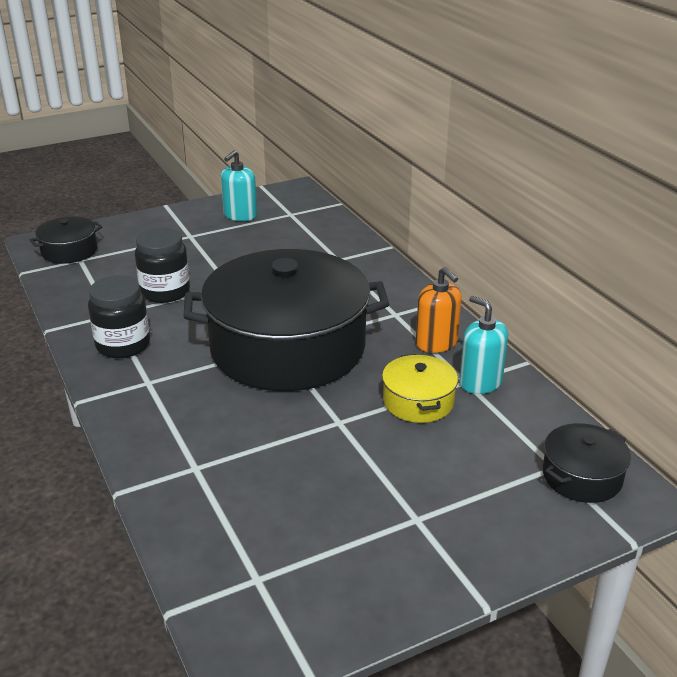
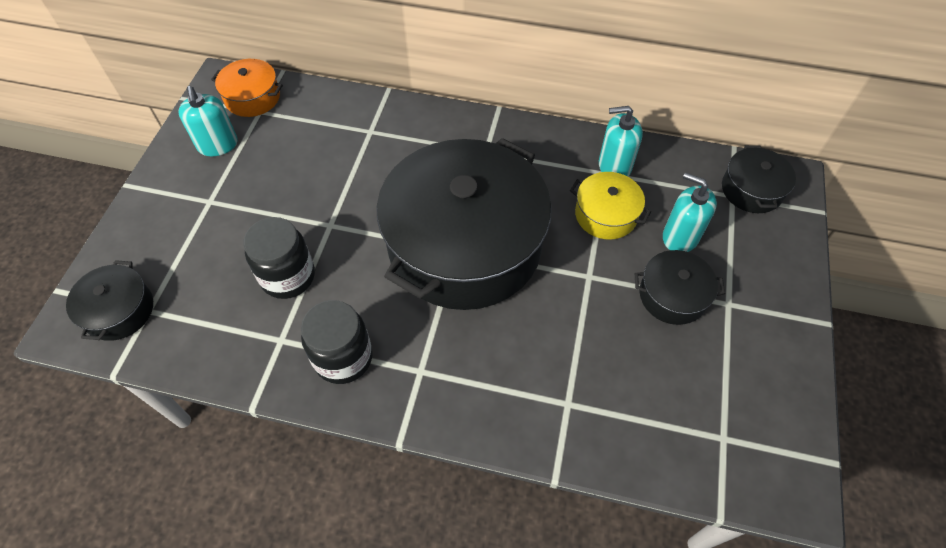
camera: 50 degrees left, 25 degrees up
(298, 206) = (252, 97): none -> orange pot
(380, 479) = (672, 295): none -> black pot
(436, 343) = (546, 155): orange soap dispenser -> none
(454, 455) = (680, 237): none -> turquoise soap dispenser

